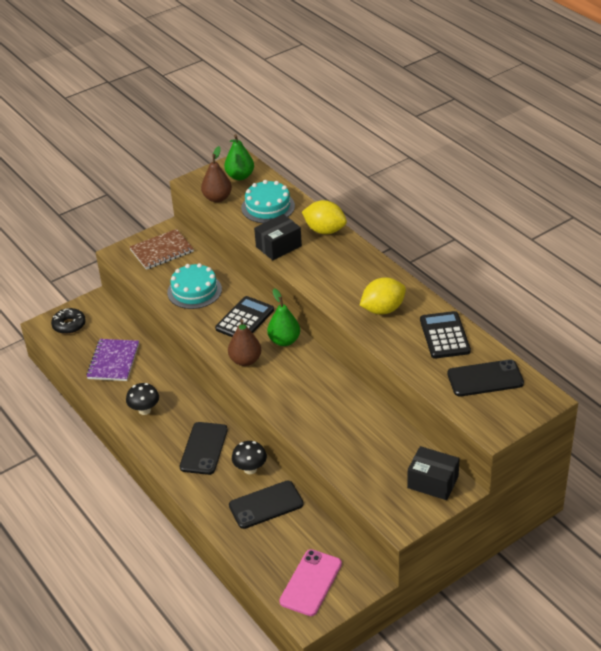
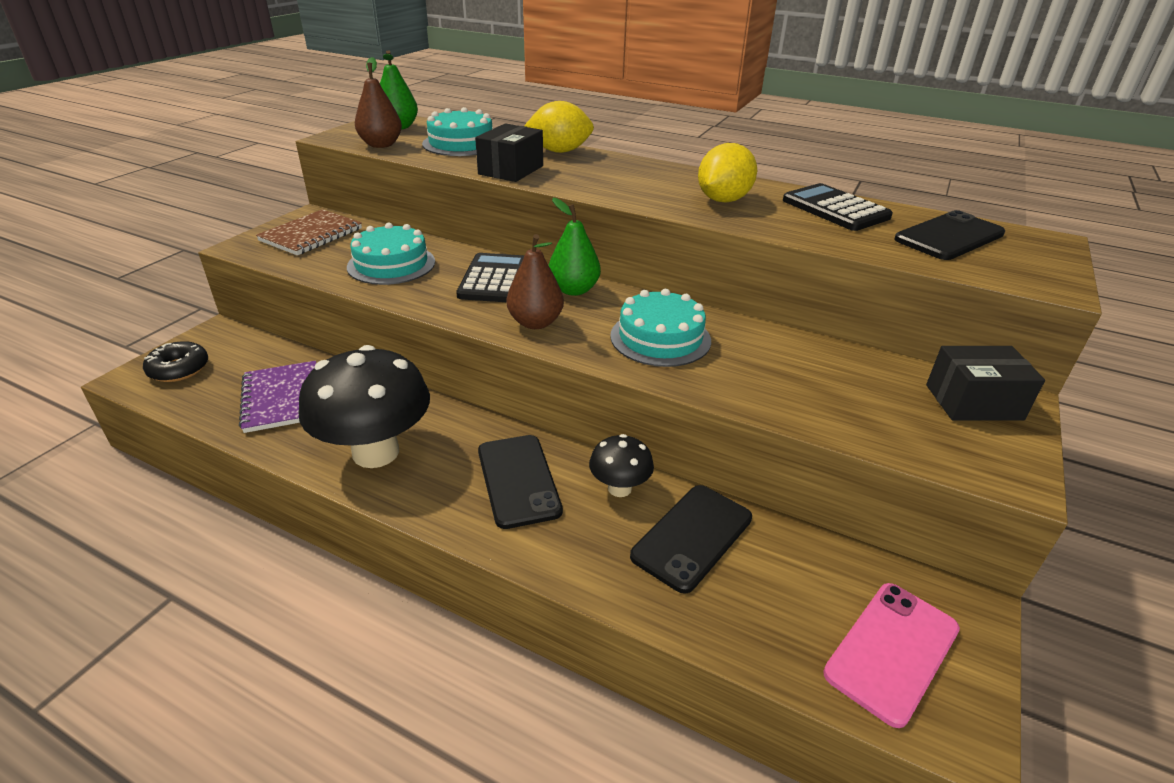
camera: 30 degrees left, 5 degrees down
(144, 410) = (376, 452): black mushroom -> black mushroom, size x2.00
(304, 391) = (660, 338): none -> turquoise cake
(311, 582) = (892, 651): pink phone -> pink phone turned 45 degrees clockwise

